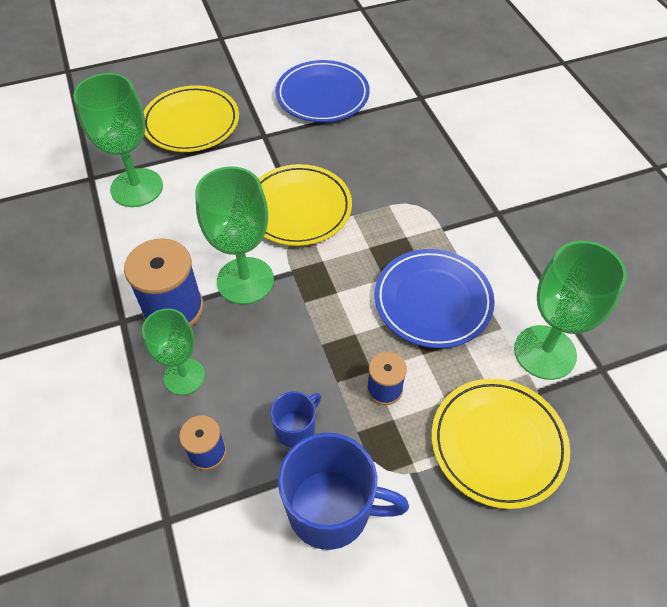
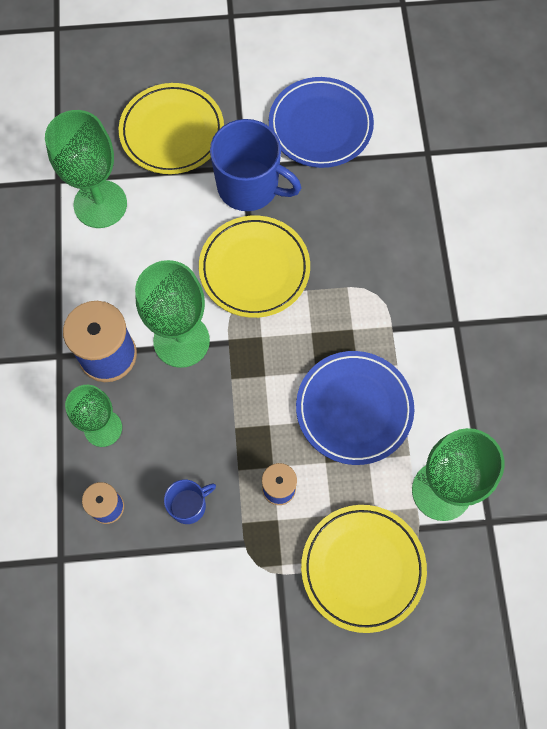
camera: 15 degrees right, 15 degrees up
(331, 509) = (199, 587): blue mug -> blue mug (249, 186)

